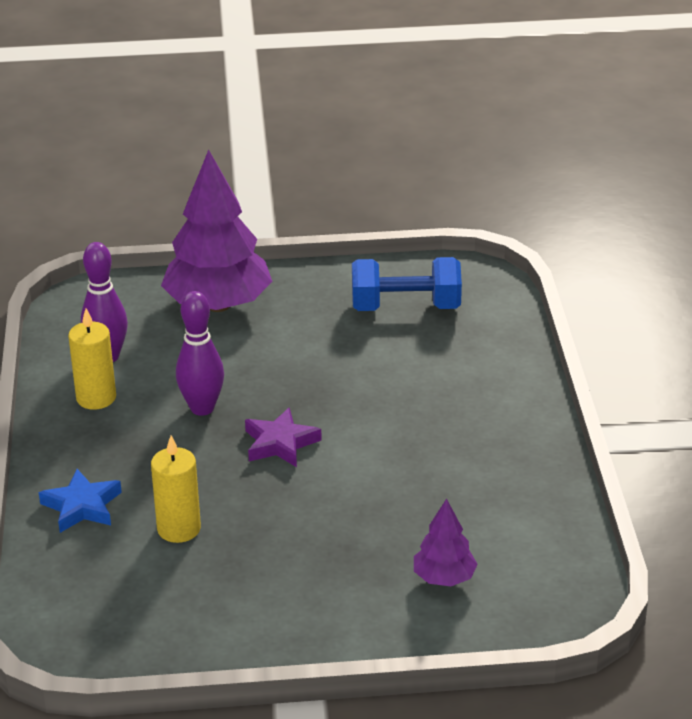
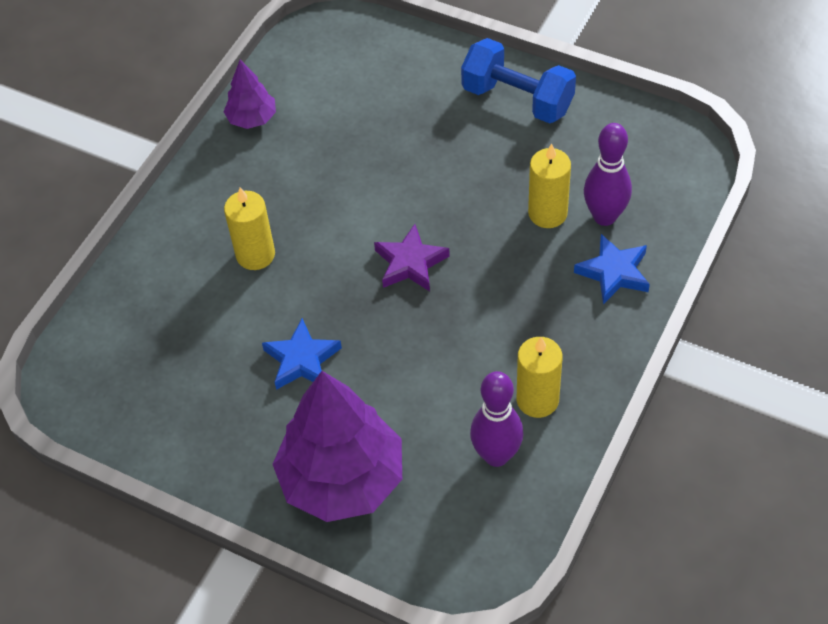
camera: 145 degrees left, 20 degrees up
(202, 408) = (449, 337): purple bowling pin -> purple bowling pin (604, 216)
(314, 352) = (302, 360): none -> blue star
(405, 307) = (172, 378): blue dumbbell -> blue dumbbell (517, 99)
(424, 398) = (255, 255): none -> yellow candle
(444, 578) = (385, 84): purple tree -> purple tree (252, 118)

